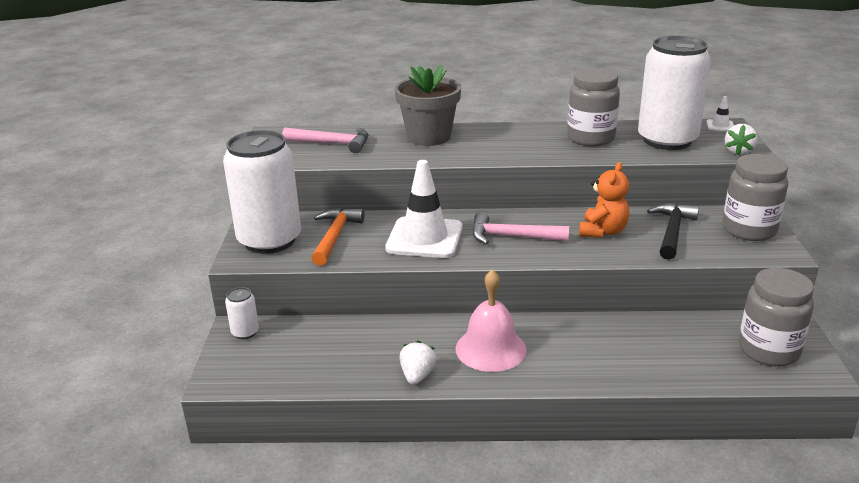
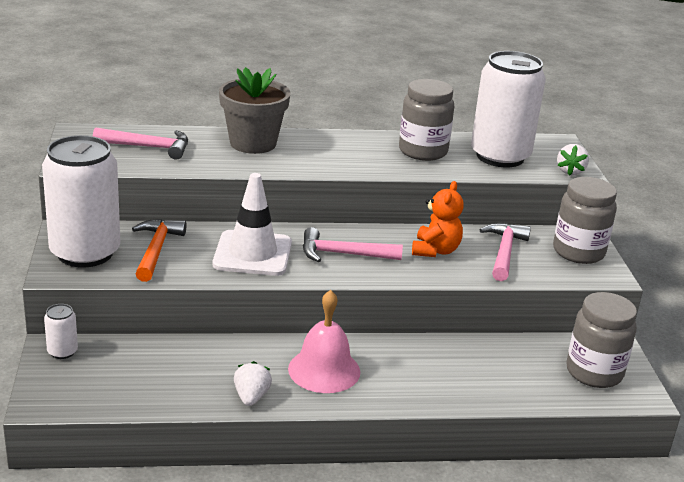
camera: 10 degrees left, 0 degrees up
(672, 231) = (504, 252): black hammer -> pink hammer
(720, 126) = (552, 142): white traffic cone -> none

